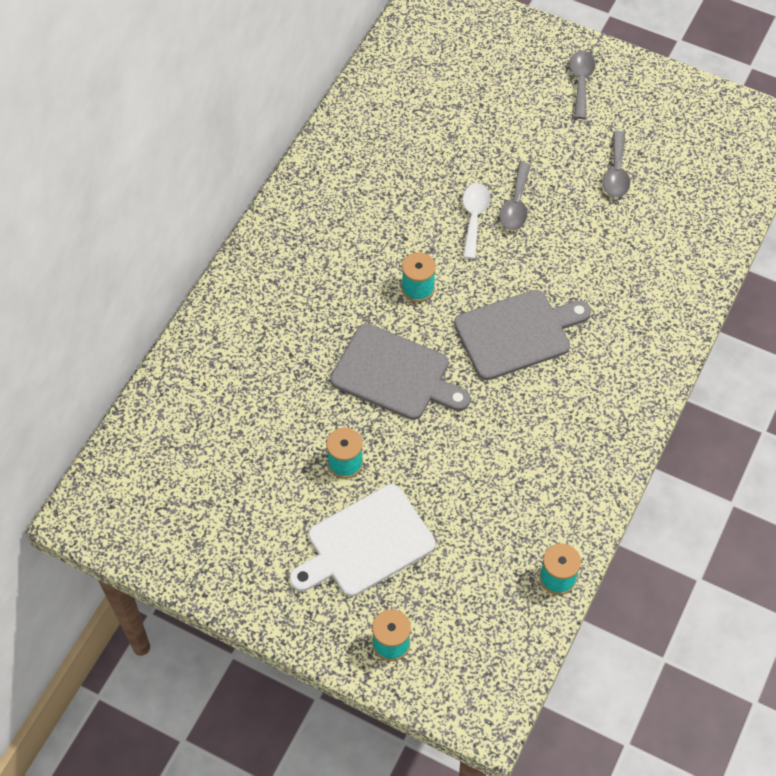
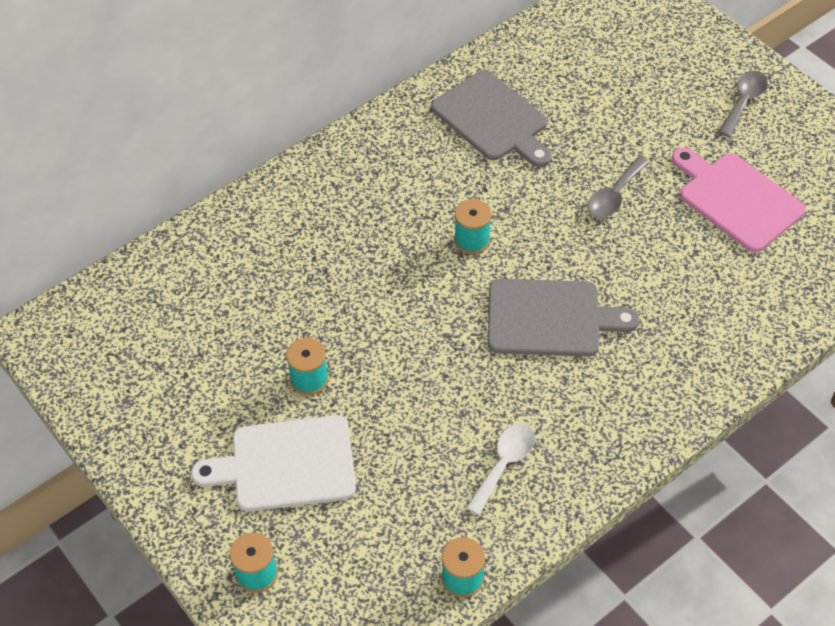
camera: 25 degrees right, 5 degrees down
(395, 374) = (405, 313): grey cutting board -> grey cutting board (493, 119)
(474, 217) = (564, 193): white spoon -> white spoon (504, 464)
(616, 173) = (736, 199): grey spoon -> pink cutting board

